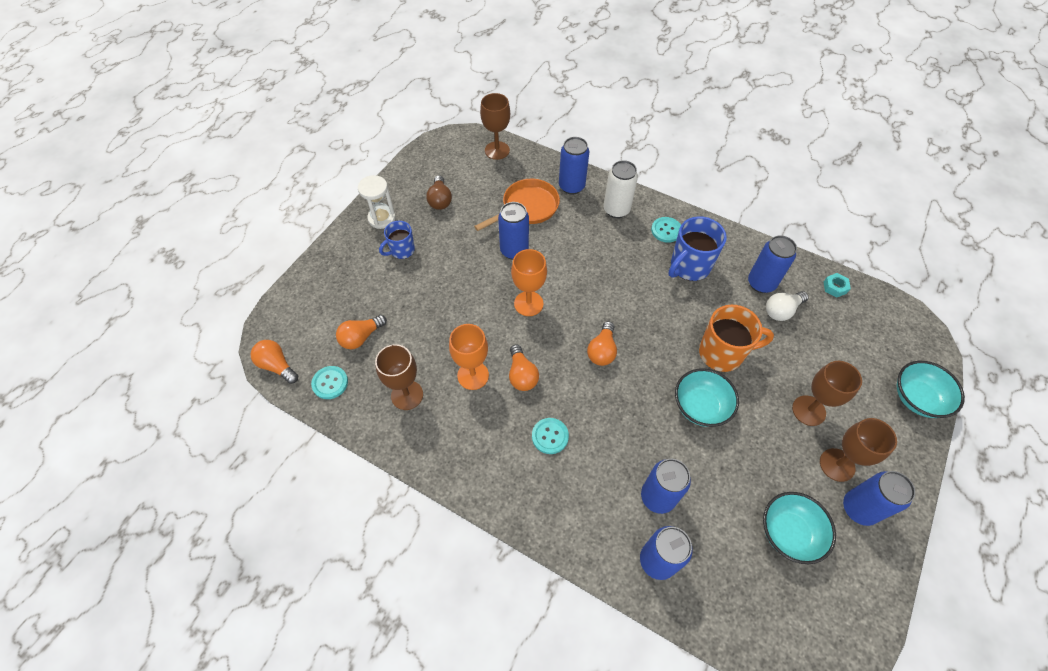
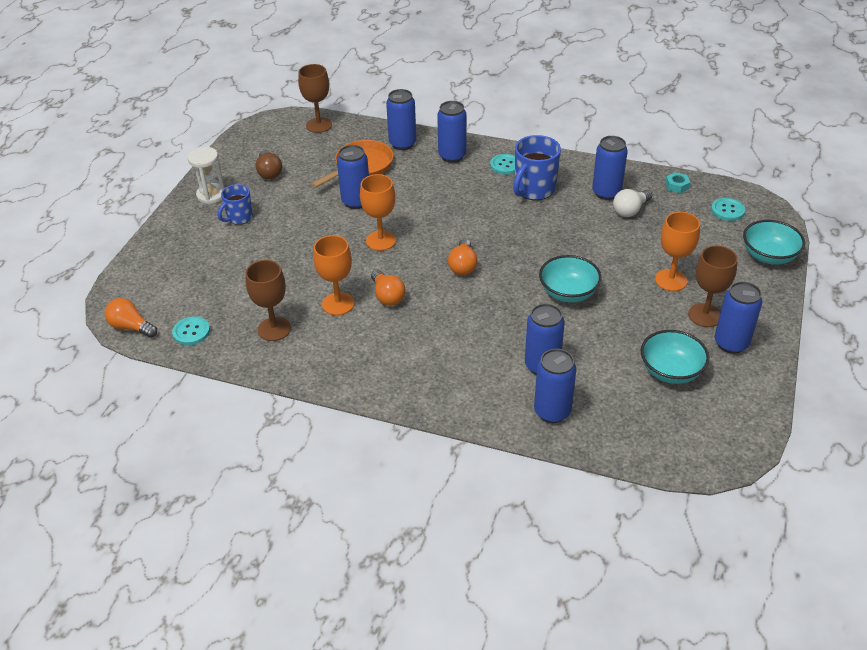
camera: 10 degrees left, 15 degrees down
(361, 337) = (214, 292): orange light bulb -> none
(550, 436) = (426, 338): turquoise button -> turquoise button (727, 210)
(616, 210) = (452, 156): white can -> blue can
(722, 353) = (580, 250): orange mug -> none
(808, 410) = (671, 280): brown goblet -> orange goblet

